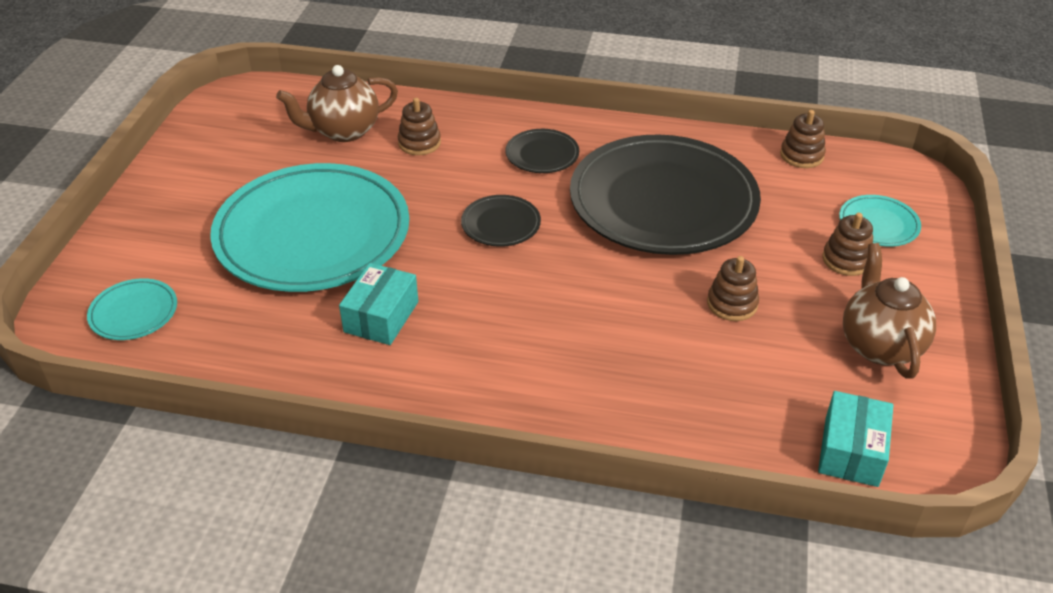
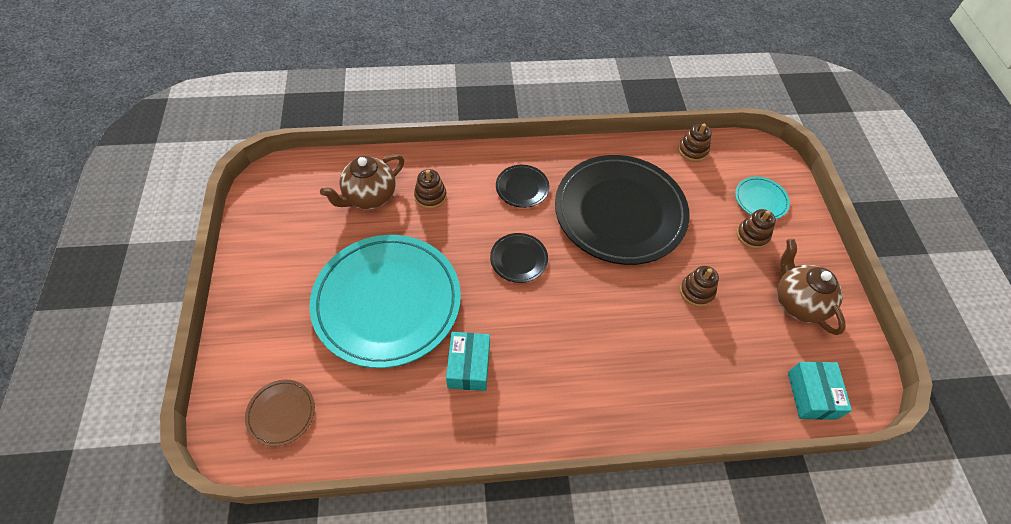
camera: 20 degrees left, 15 degrees up
(134, 313) = (281, 413): turquoise plate -> brown plate

